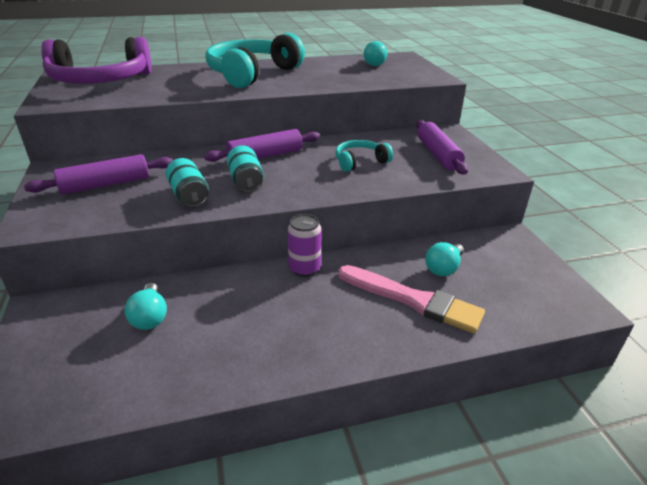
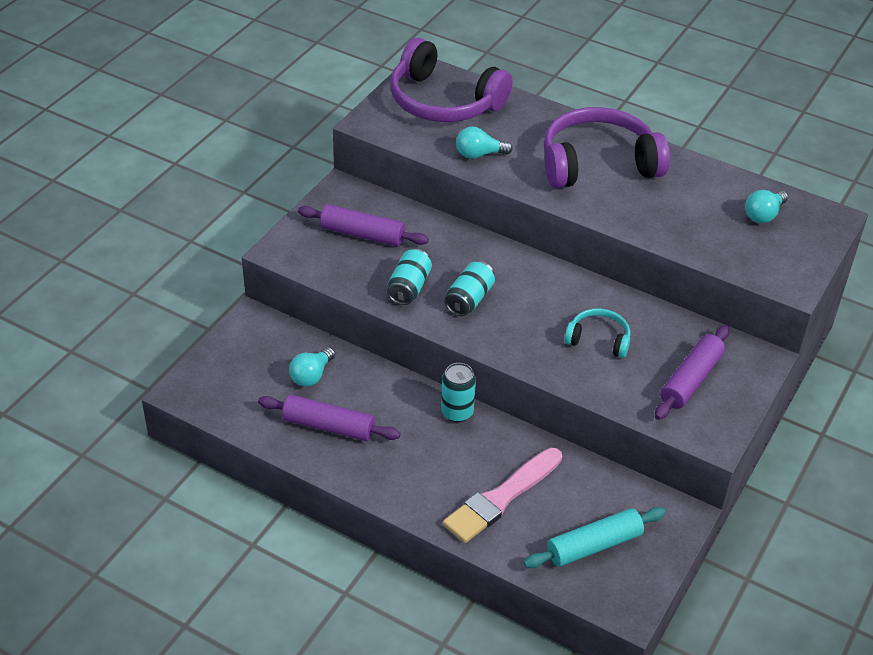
camera: 45 degrees right, 10 degrees up
(252, 74) = (598, 163): turquoise headphones -> purple headphones
(265, 156) = (523, 276): purple rolling pin -> purple rolling pin (328, 426)
(304, 268) = (457, 412): purple can -> turquoise can
(413, 300) = (501, 498): pink brush -> pink brush turned 60 degrees clockwise
(443, 268) = (567, 493): turquoise light bulb -> turquoise light bulb (479, 154)
(507, 286) = (594, 545): none -> turquoise rolling pin

